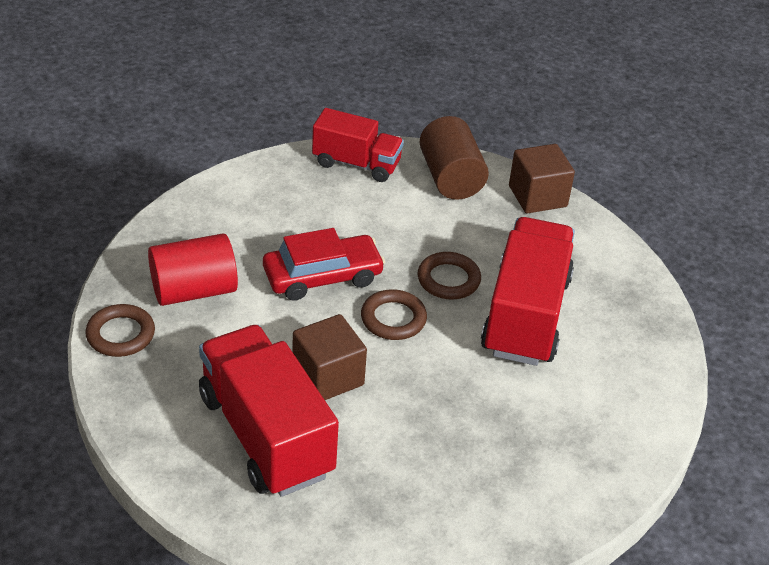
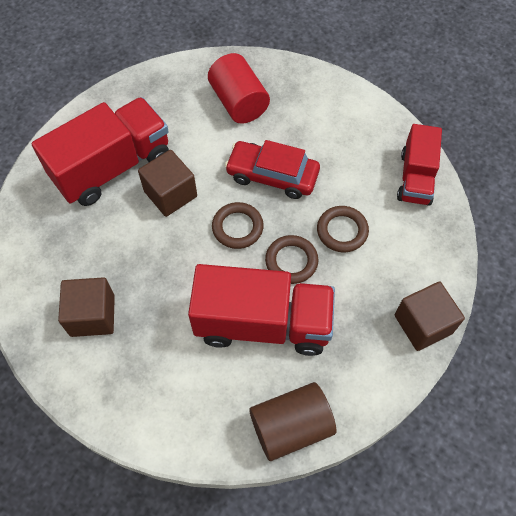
camera: 85 degrees right, 20 degrees up
(120, 334) = (189, 73): brown ring -> brown ring (342, 231)
(322, 276) = (272, 175): red car -> red car turned 135 degrees clockwise
(451, 178) = (423, 250): brown cylinder -> brown cylinder (291, 426)
(499, 473) = (92, 315): none -> brown cube

